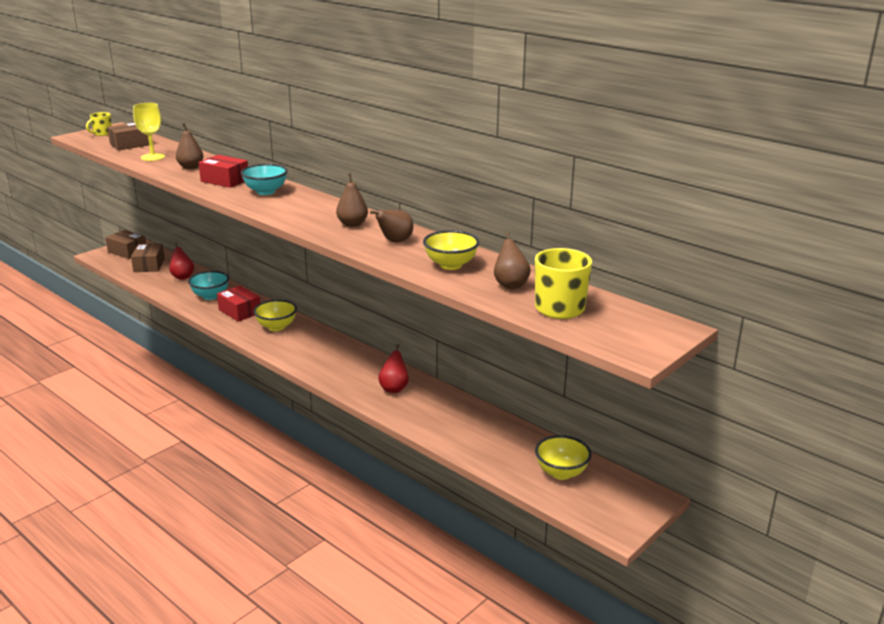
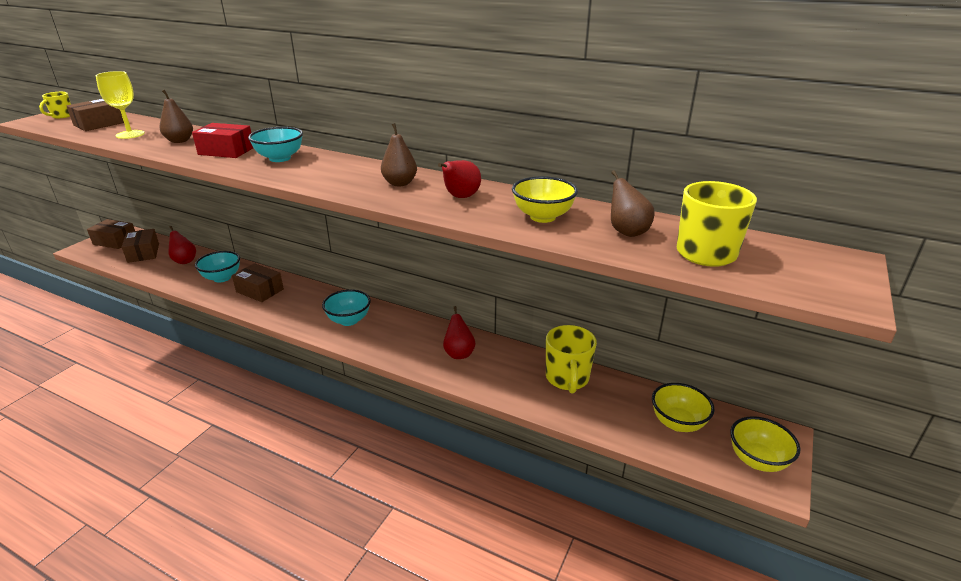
camera: 15 degrees left, 5 degrees up
(240, 311) = (260, 290): red box -> brown box
(276, 327) = (306, 302): yellow bowl -> yellow bowl (757, 460)
(308, 347) = (349, 320): none -> turquoise bowl
(395, 241) = (460, 197): brown pear -> red pear
(481, 423) = (567, 379): none -> yellow mug

